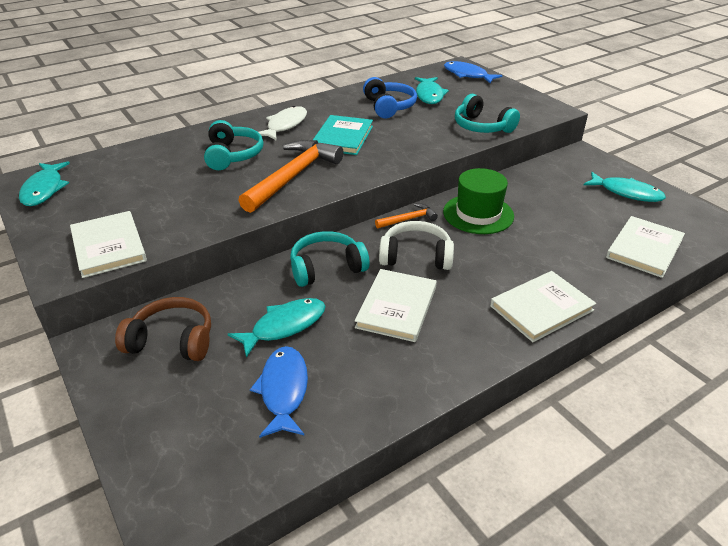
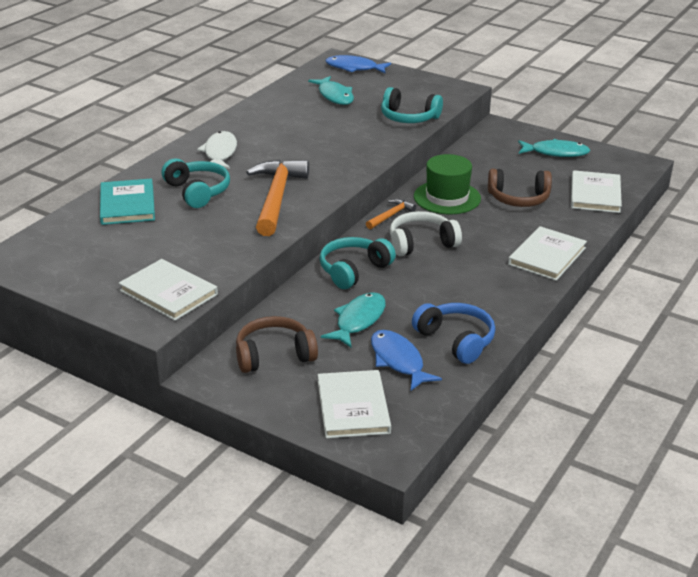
camera: 25 degrees left, 5 degrees down
(44, 189) = (39, 263): turquoise fish -> none
(342, 137) = (288, 153): turquoise book -> turquoise book (127, 205)
(389, 106) = (305, 115): blue headphones -> blue headphones (456, 340)
(397, 307) = (437, 284): white book -> white book (353, 407)
(553, 233) = (518, 198): none -> brown headphones

